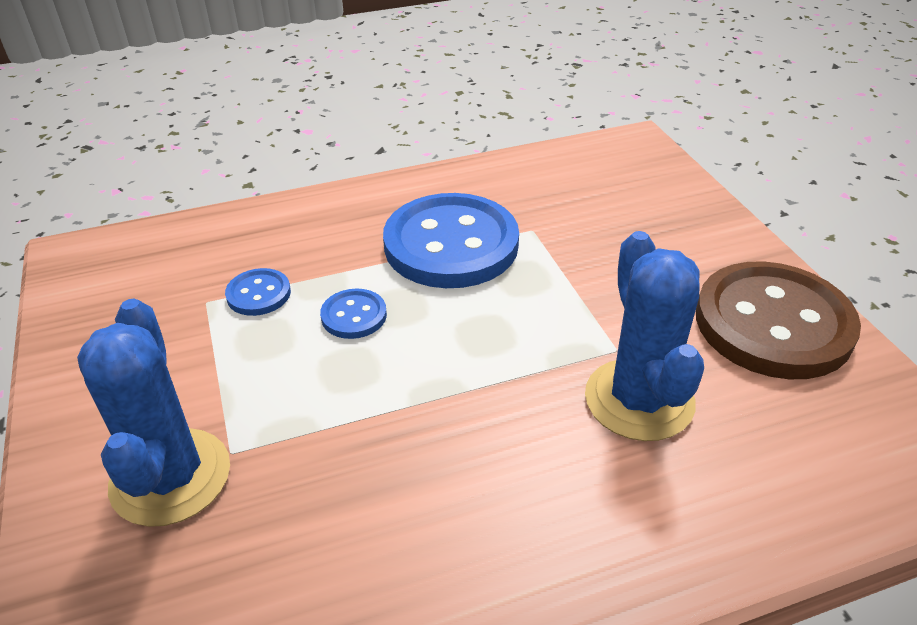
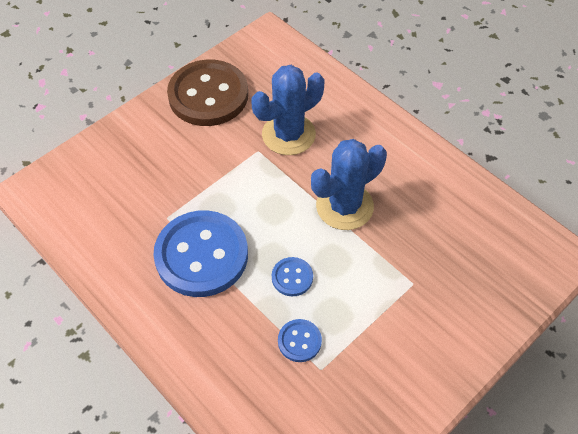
camera: 115 degrees left, 15 degrees up
(170, 477) = (442, 300): blue cactus -> blue cactus (344, 206)

